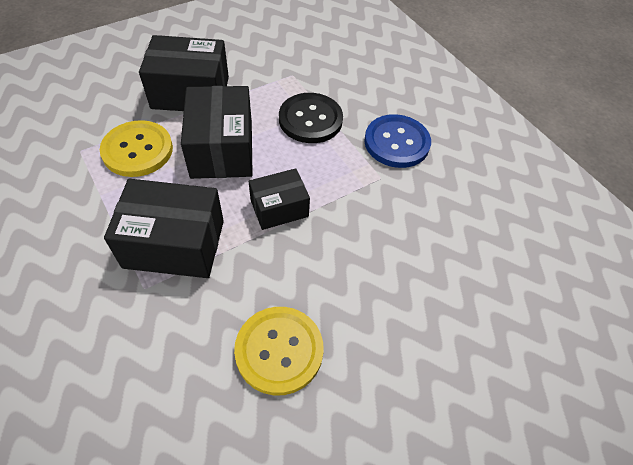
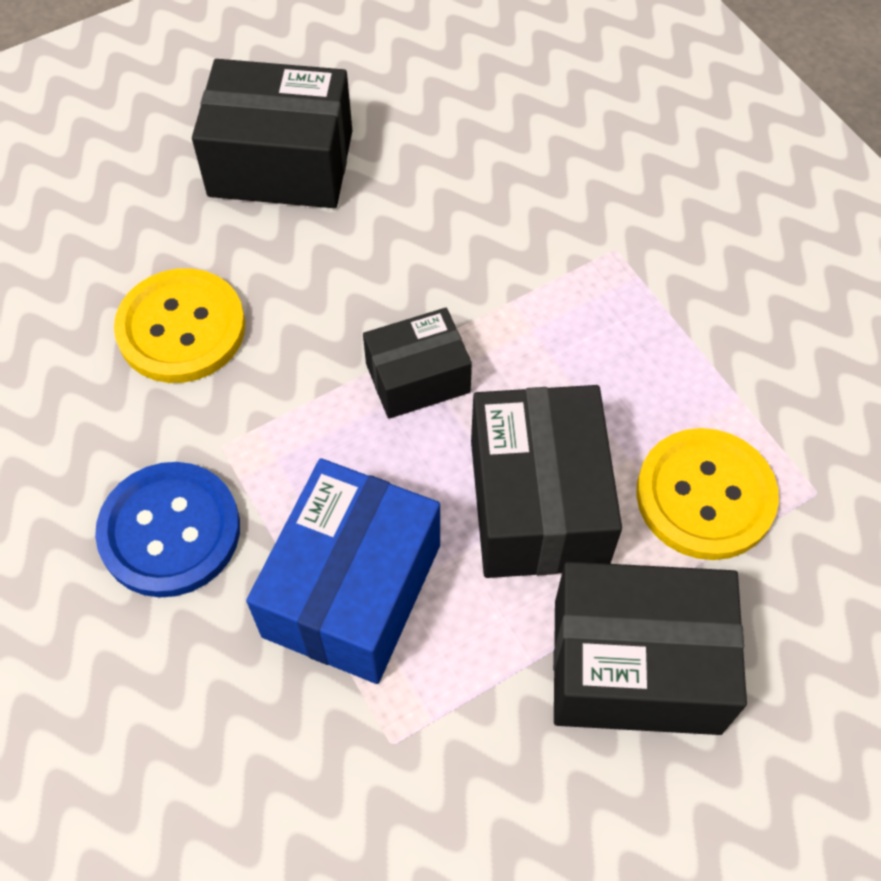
camera: 175 degrees left, 5 degrees up
(174, 244) = (587, 313): black box -> black box (281, 163)
(279, 350) = (413, 175): yellow button -> yellow button (181, 328)
(310, 120) = (352, 590): black button -> blue box

